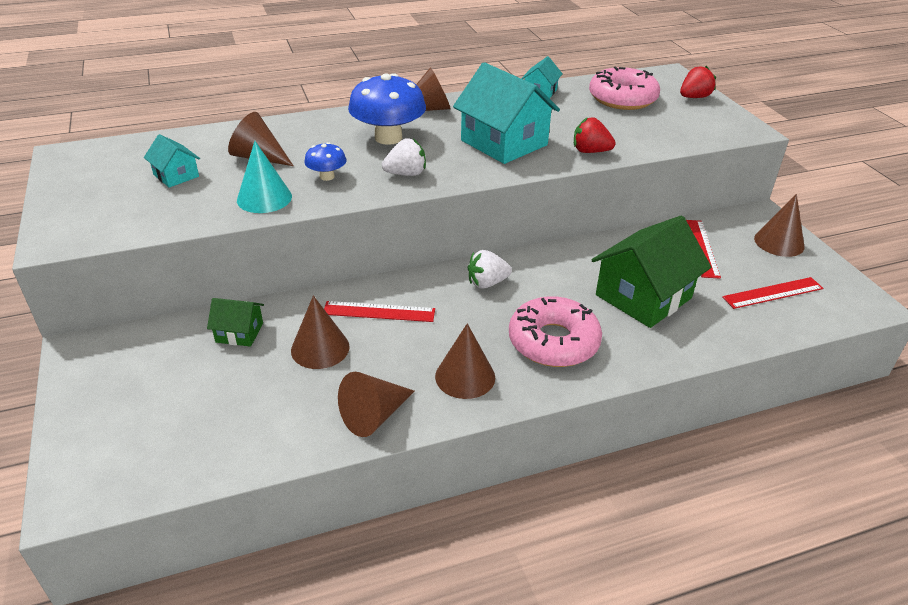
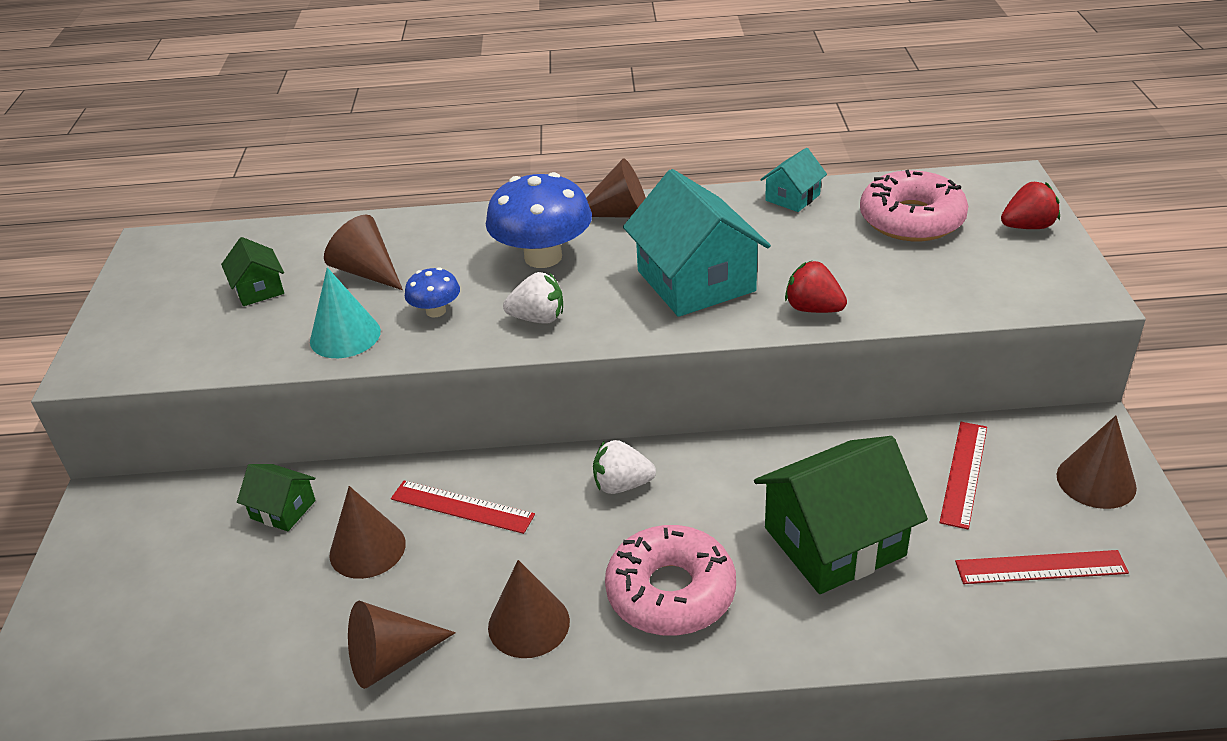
camera: 20 degrees right, 0 degrees up
(176, 175) = (259, 289): turquoise house -> green house

